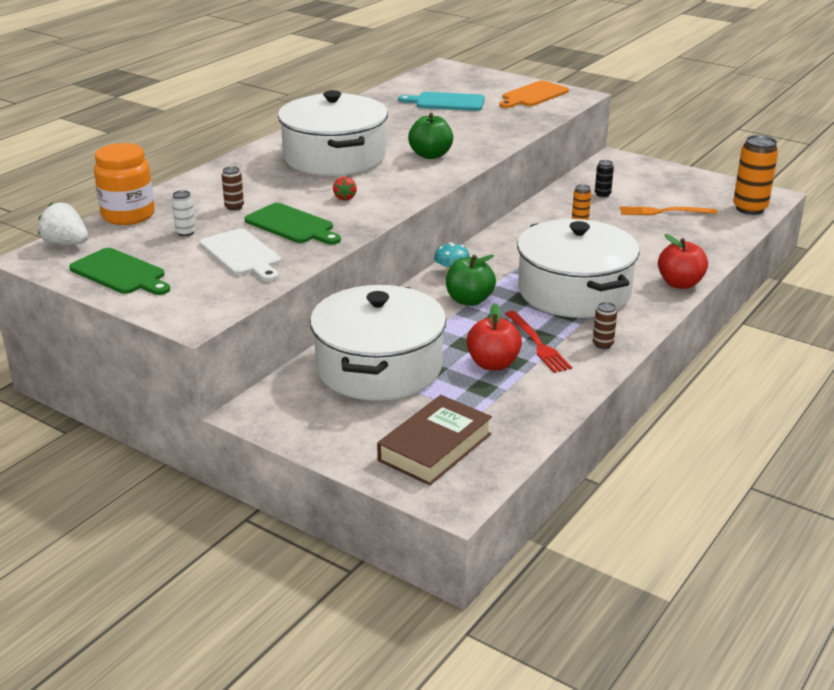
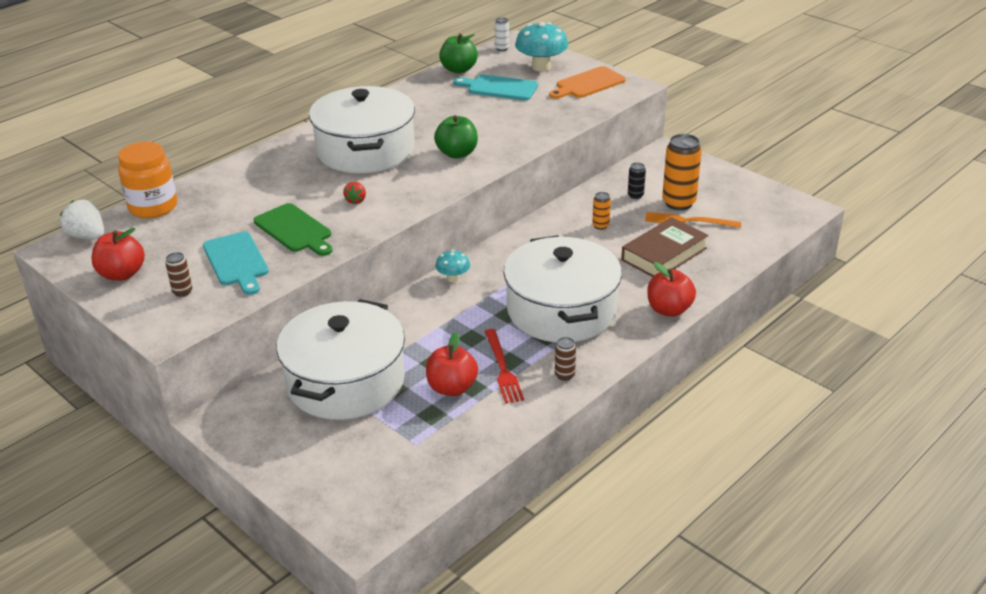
camera: 10 degrees right, 5 degrees up
(120, 273) = (122, 274): green cutting board -> red apple
(185, 232) = (196, 231): white can -> white can (502, 48)
(234, 207) = (251, 204): brown can -> brown can (182, 292)
(242, 255) = (236, 261): white cutting board -> turquoise cutting board
(435, 447) = (363, 476): brown book -> brown book (664, 254)
(469, 300) = (457, 312): green apple -> green apple (458, 69)
(480, 84) = (541, 67): none -> turquoise mushroom
(750, 208) = (777, 223): orange can -> orange can (678, 203)

